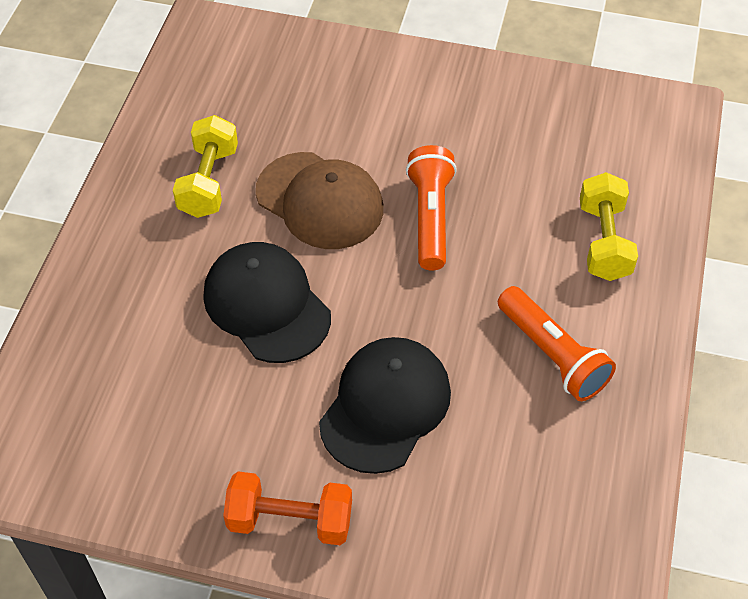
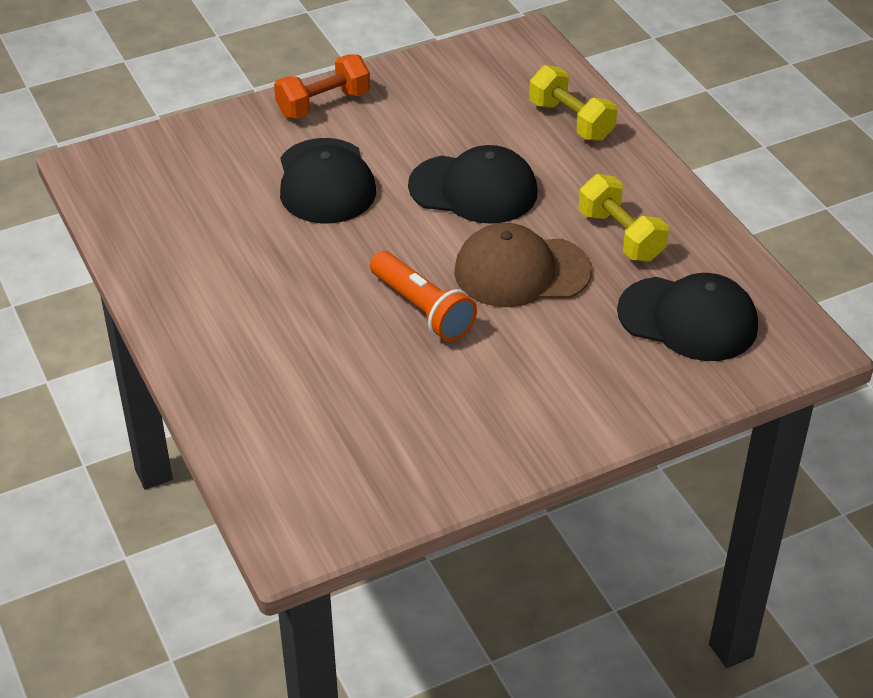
camera: 140 degrees right, 10 degrees down
(251, 90) = (688, 319): none -> black cap
(552, 355) = (236, 271): orange flashlight -> none
(603, 241) = (263, 372): yellow dumbbell -> yellow dumbbell (571, 121)

